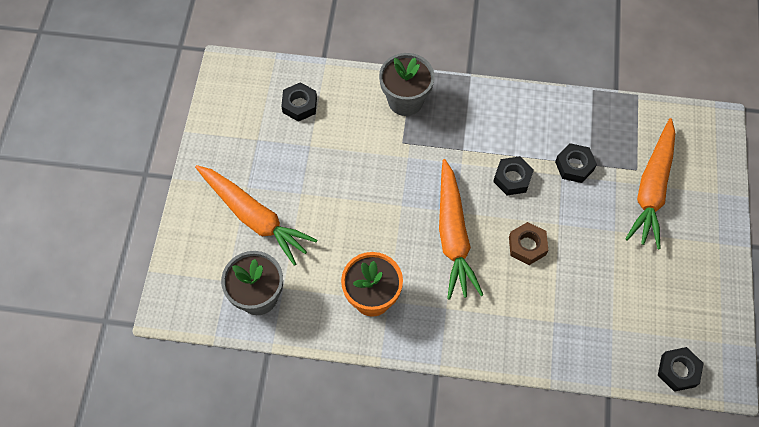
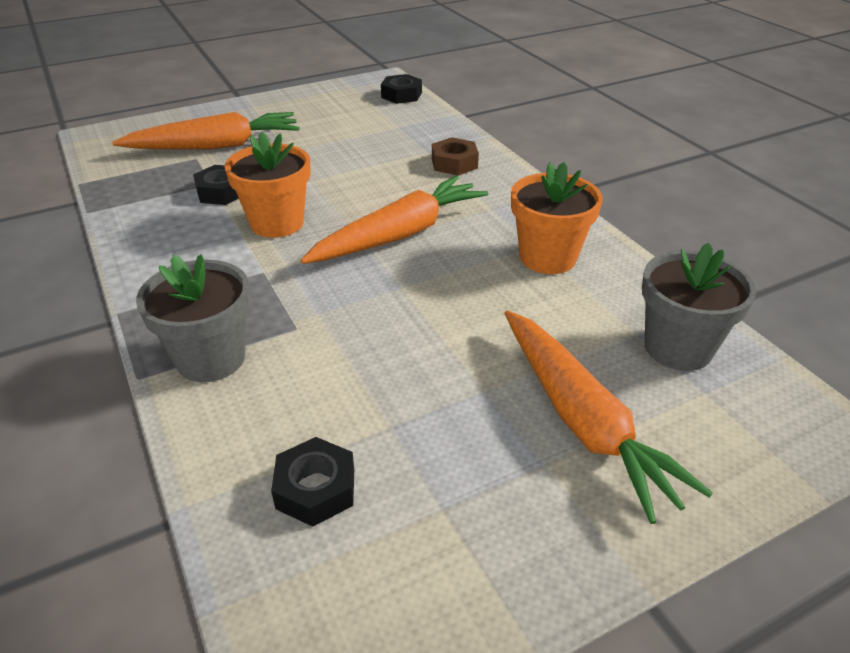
camera: 125 degrees left, 25 degrees down
(254, 217) = (582, 421): orange carrot -> orange carrot turned 150 degrees clockwise
(512, 178) = (277, 223): black nut -> orange flower pot
(527, 246) = (359, 188): brown nut -> brown nut (454, 163)

